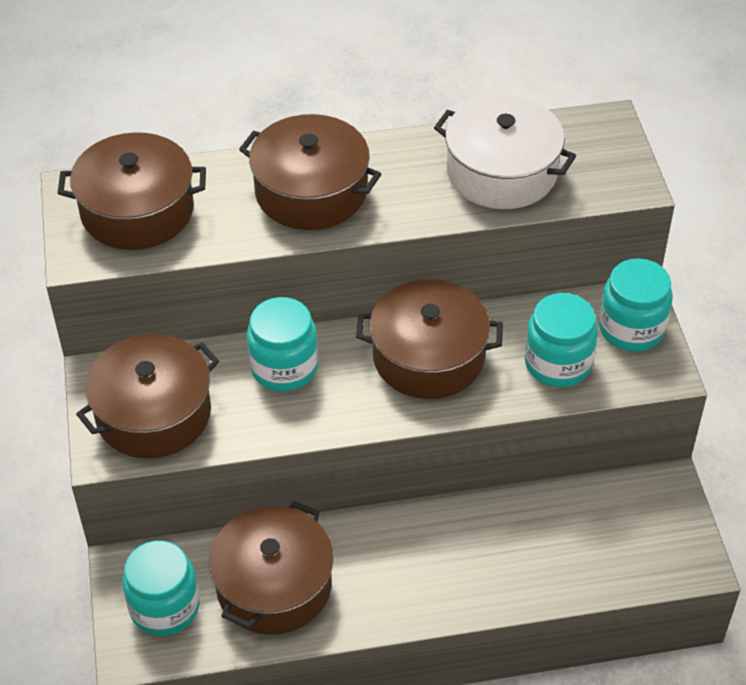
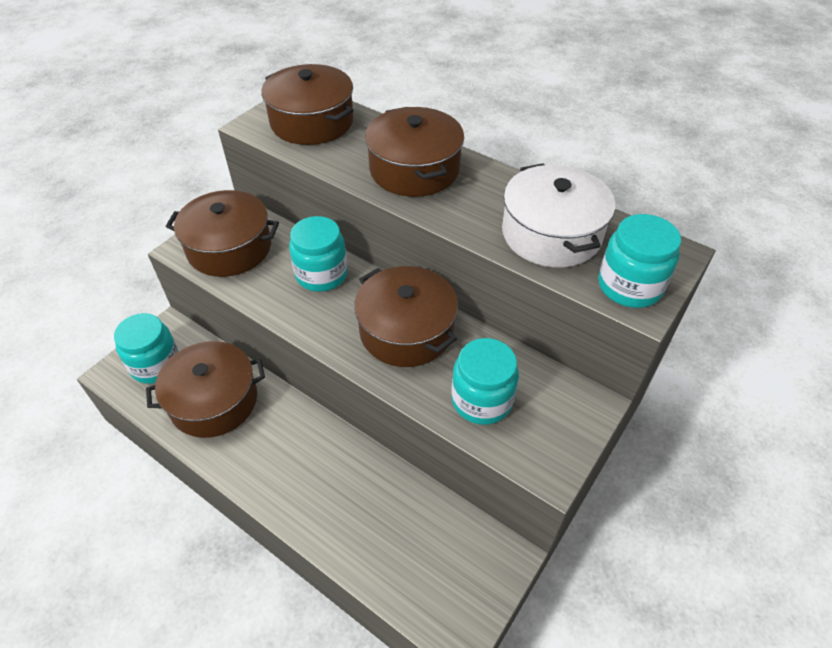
camera: 45 degrees right, 0 degrees up
(631, 328) = (564, 419): turquoise jar -> turquoise jar (629, 286)

